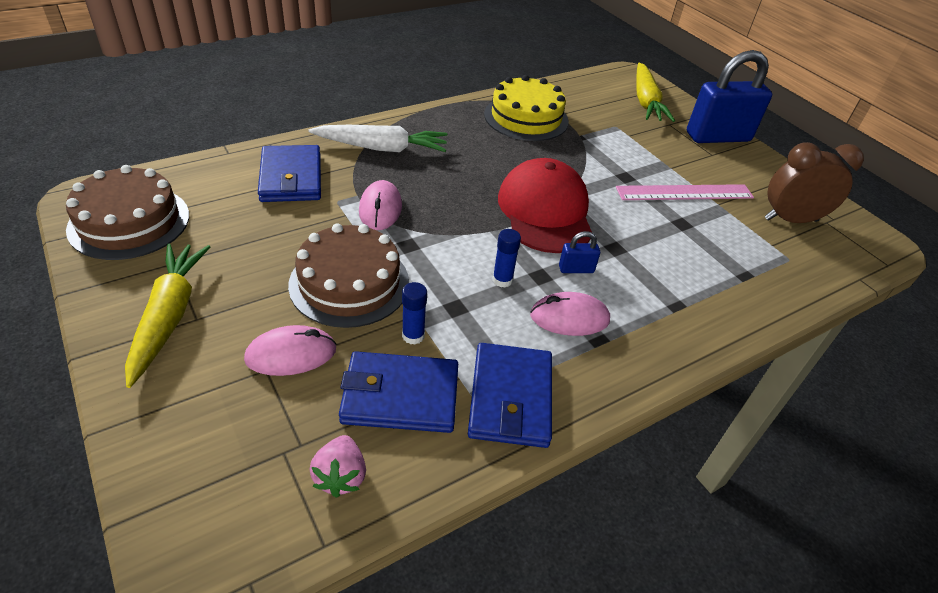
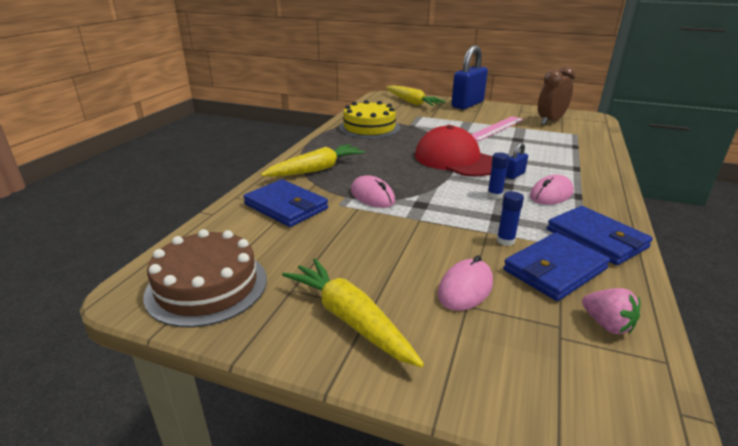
camera: 35 degrees left, 15 degrees down
(349, 283) = (426, 237): brown cake -> none
(381, 148) = (316, 169): white carrot -> yellow carrot

